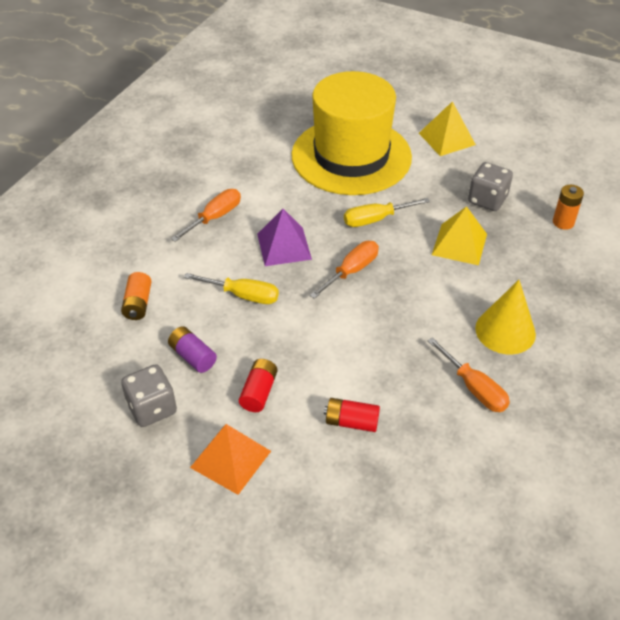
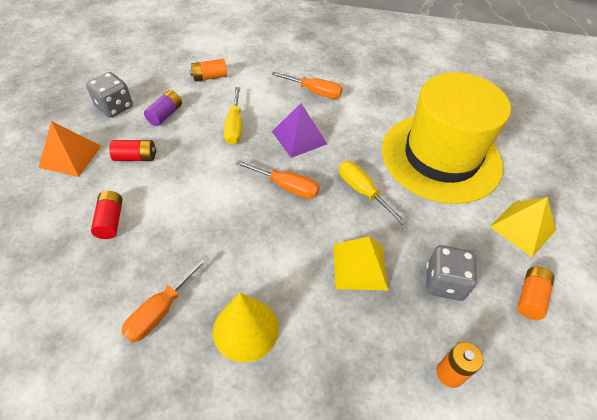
camera: 70 degrees right, 5 degrees up
(510, 160) = (530, 297): none -> orange battery

